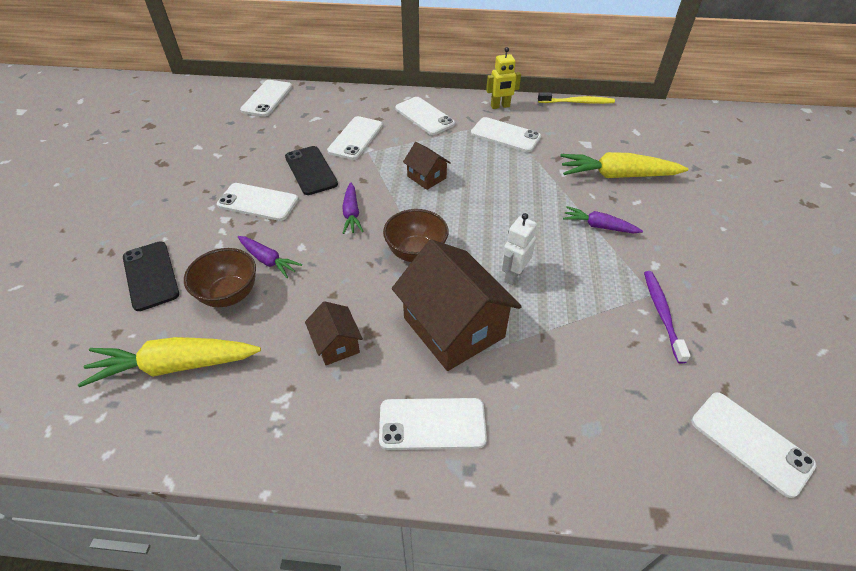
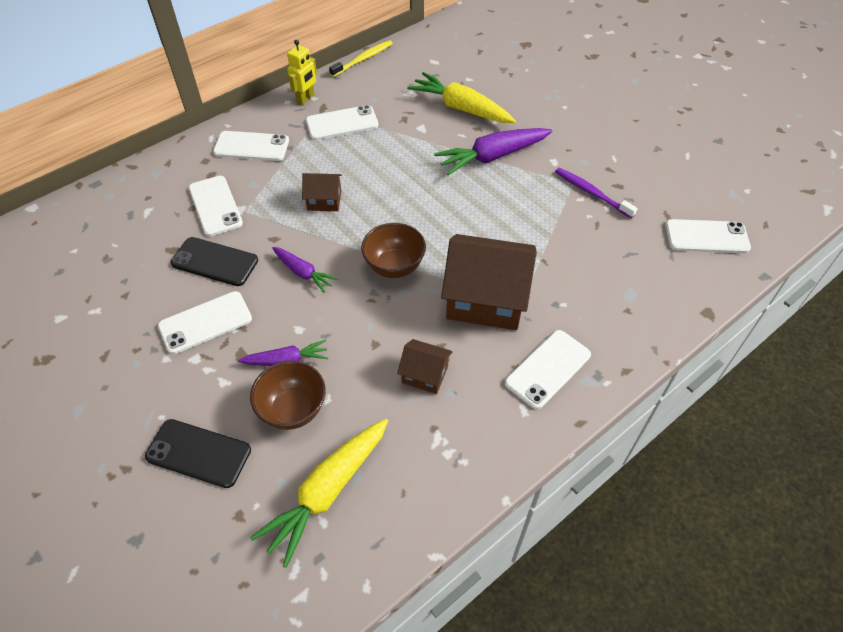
camera: 45 degrees left, 5 degrees up
(267, 98) = (64, 223): white phone -> none
(513, 275) = (480, 233): white robot -> none
(598, 226) = (492, 157): purple carrot -> purple carrot, size x1.75
(617, 175) = (460, 108): yellow carrot -> yellow carrot turned 75 degrees clockwise

